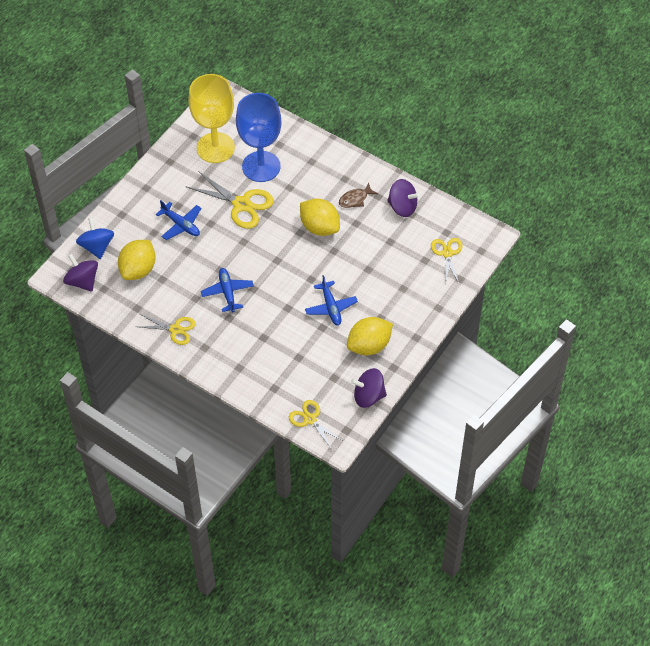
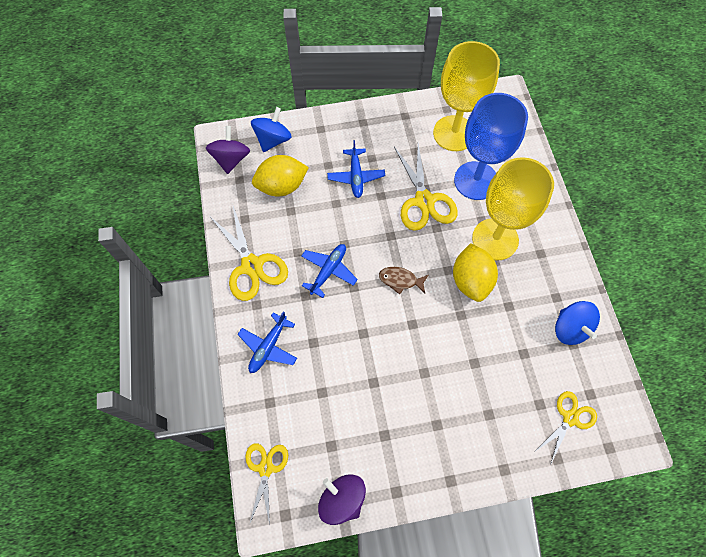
camera: 45 degrees right, 10 degrees up
(175, 329) = (252, 266): yellow scissors -> yellow scissors, size x1.59
(309, 192) = (495, 239): none -> yellow goblet
(331, 307) = (401, 369): blue plane -> blue plane (268, 347)
(355, 199) = (531, 282): brown fish -> brown fish (400, 280)
(369, 345) = (396, 444): yellow lemon -> none
(402, 207) = (570, 329): purple spinning top -> blue spinning top

